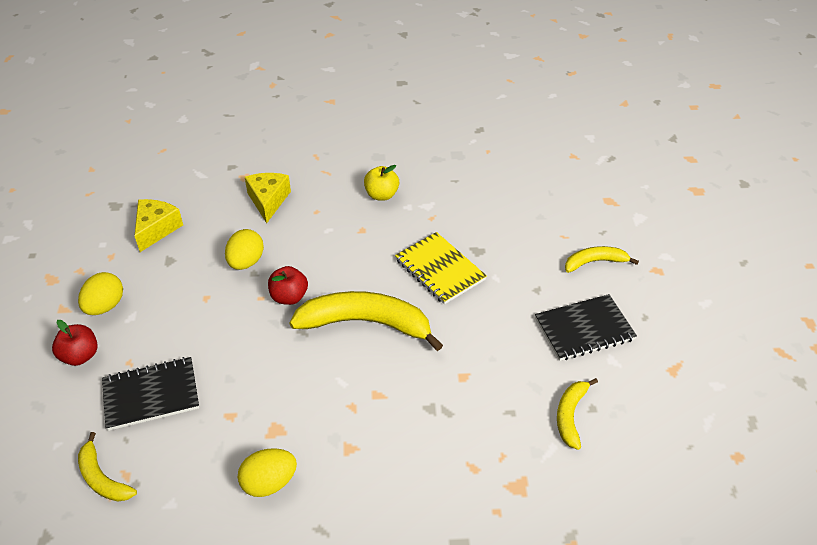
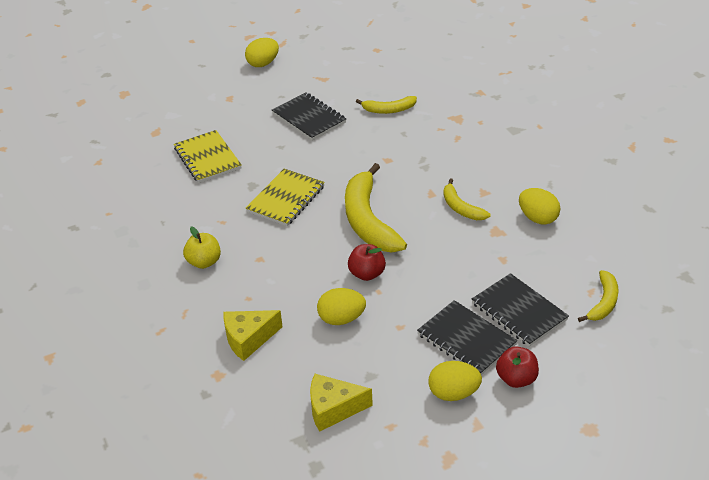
camera: 110 degrees left, 5 degrees down
(152, 339) = (466, 339): none -> black notebook
(542, 228) = (207, 158): none -> yellow notebook
(595, 262) = (235, 126): yellow banana -> yellow banana (461, 208)
(731, 319) = (263, 64): none -> yellow egg

